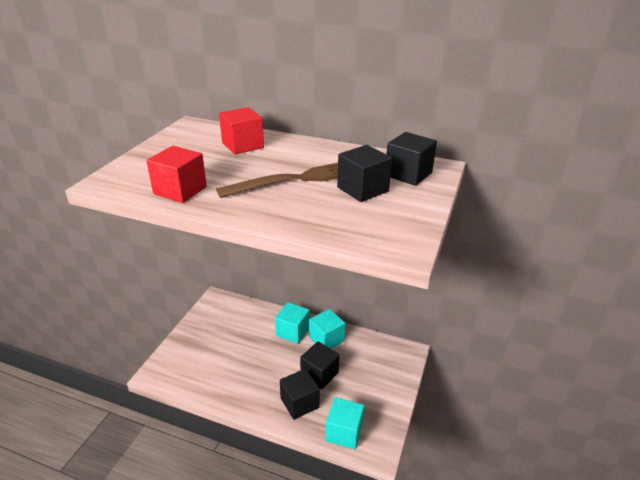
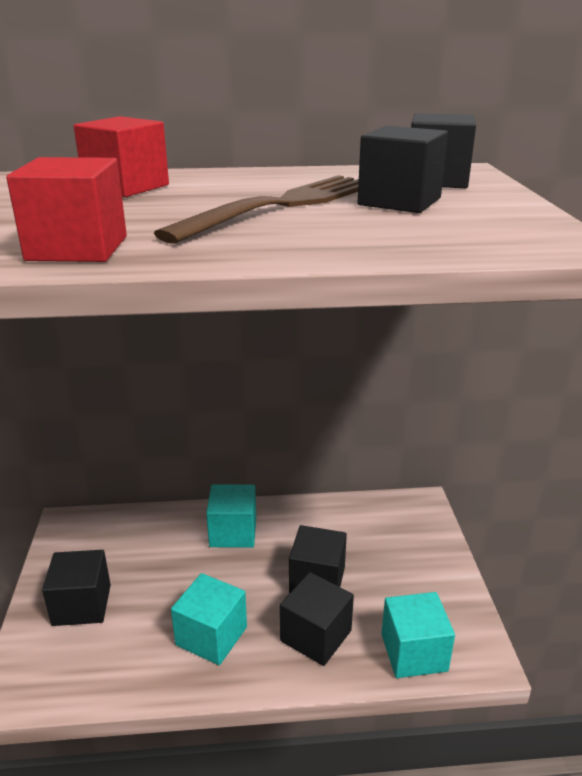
camera: 25 degrees left, 5 degrees down
(201, 343) = (82, 605): none -> black cube
(326, 339) = (293, 526): turquoise cube -> turquoise cube (211, 636)

